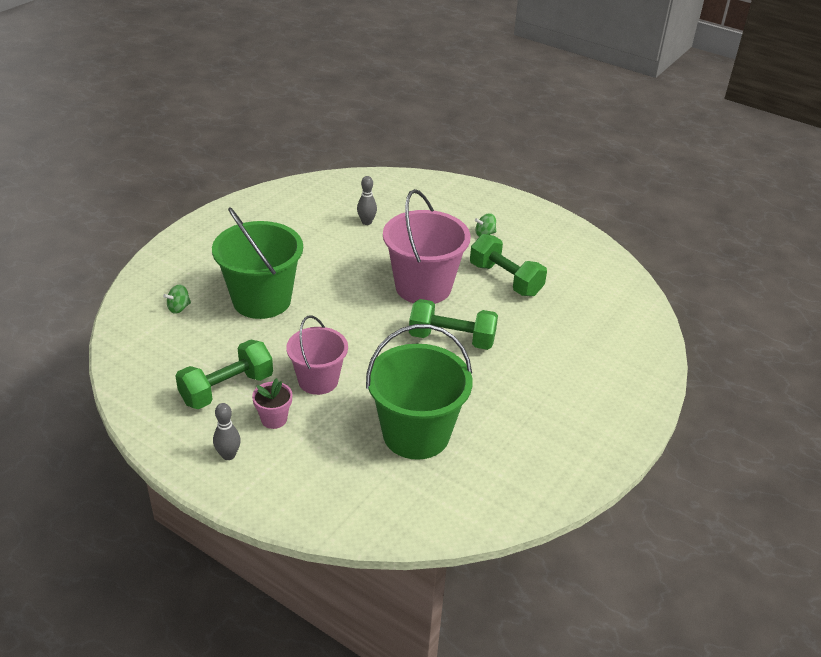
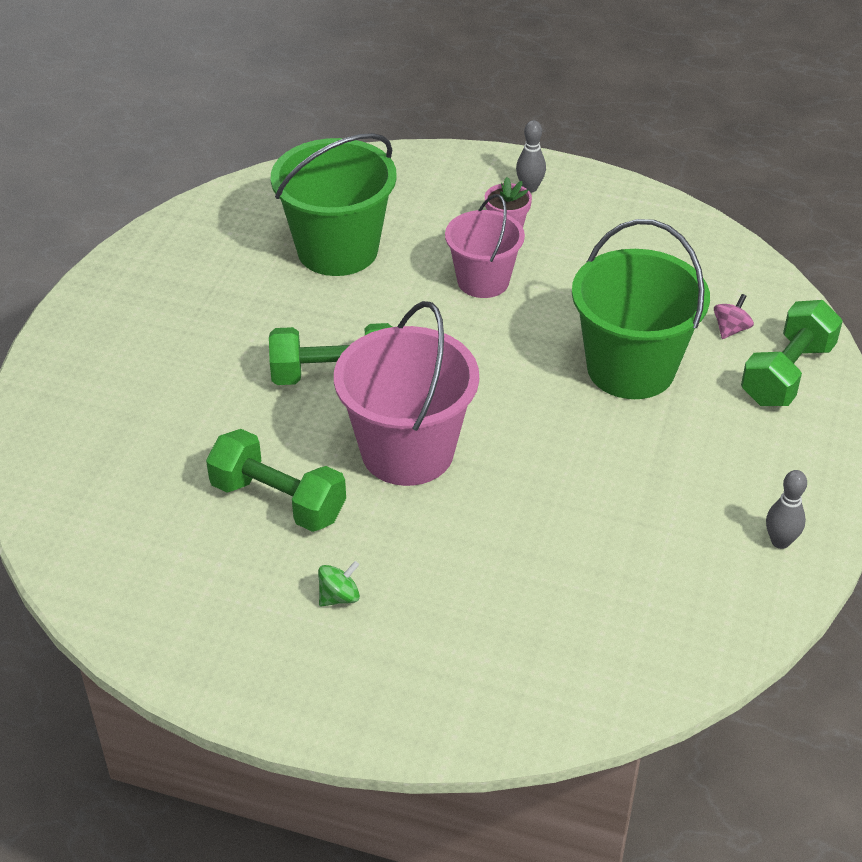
camera: 165 degrees right, 5 degrees up
(179, 308) = (730, 329): green spinning top -> pink spinning top
(227, 389) = (583, 248): green dumbbell -> green dumbbell (787, 374)
(366, 222) = (566, 565): grey bowling pin -> grey bowling pin (780, 541)

